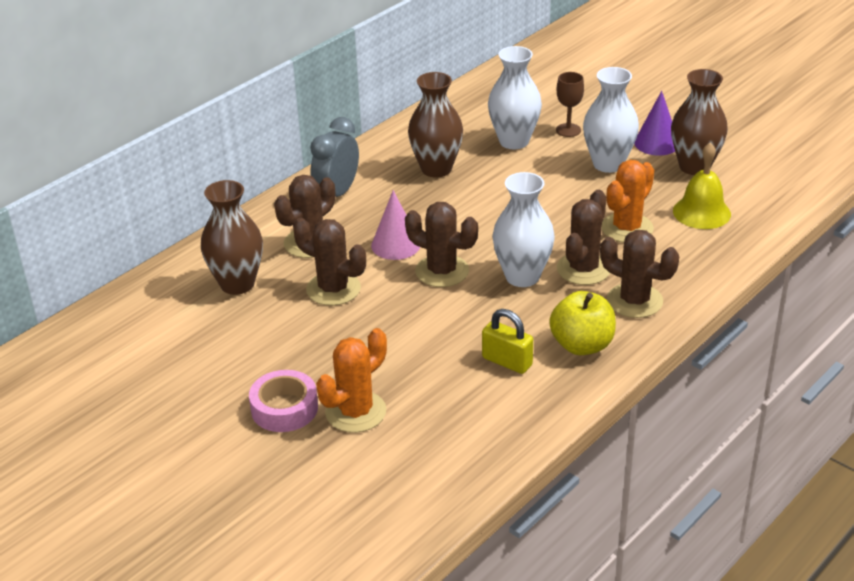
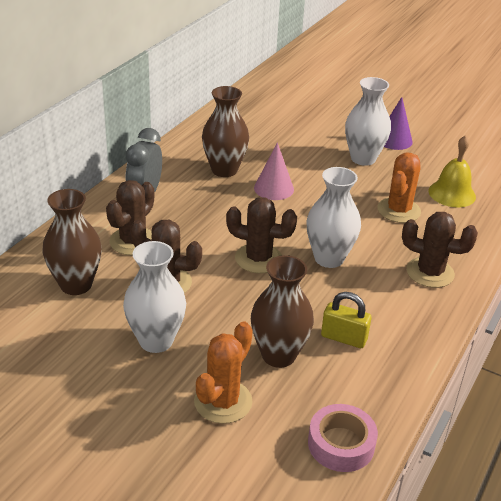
camera: 15 degrees left, 0 degrees up
(284, 408) = (153, 405): pink tape -> pink tape (341, 444)
(395, 245) = (210, 238): pink cone -> pink cone (274, 188)
(514, 141) = (281, 144): white vase -> white vase (156, 341)
(568, 130) = (321, 133): brown goblet -> none
(582, 345) = (402, 316): yellow apple -> none
(583, 269) = (377, 248): brown cactus -> none
(694, 167) = (431, 157): brown vase -> brown vase (278, 355)

